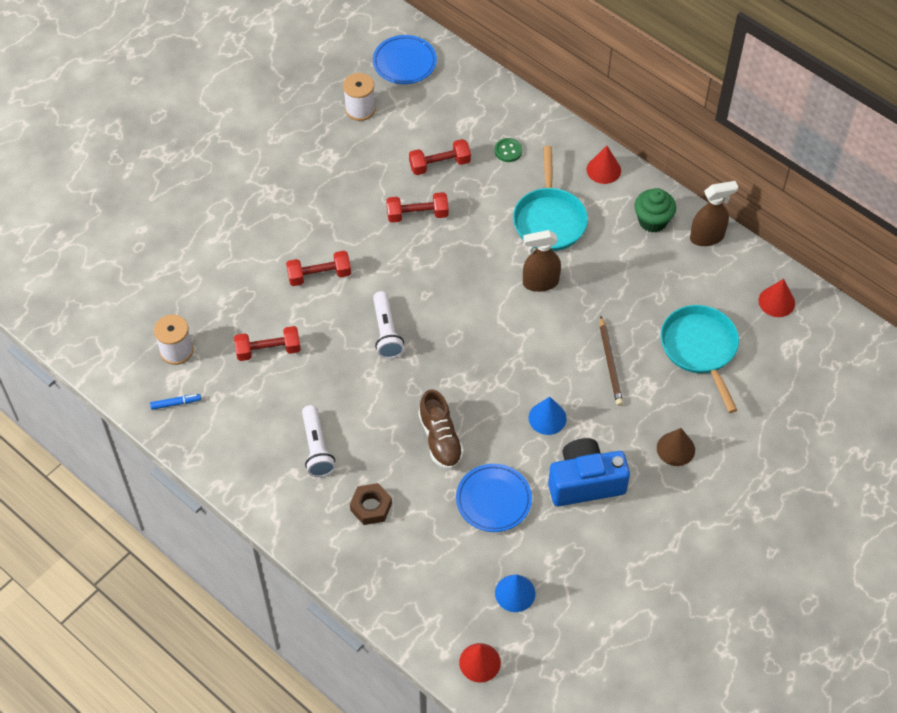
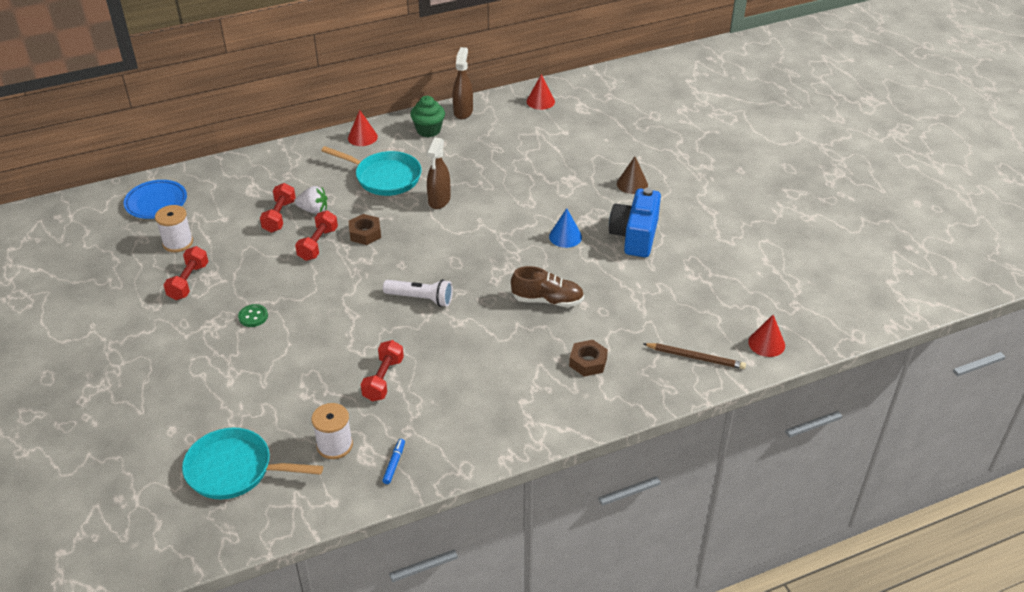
camera: 65 degrees left, 15 degrees down
(316, 448) = (508, 378): white flashlight -> none
(319, 275) = (330, 321): red dumbbell -> red dumbbell (188, 282)
(454, 244) = (365, 233): none -> brown nut
(464, 186) = (313, 210): none -> white strawberry
(493, 500) = (622, 289): blue plate -> none
(508, 151) = (300, 176): green button -> green button (253, 316)
(515, 593) = (713, 304): blue cone -> none
(610, 363) = (538, 190): brown pencil -> brown pencil (695, 357)
(700, 349) = (555, 146): turquoise pan -> turquoise pan (234, 470)

